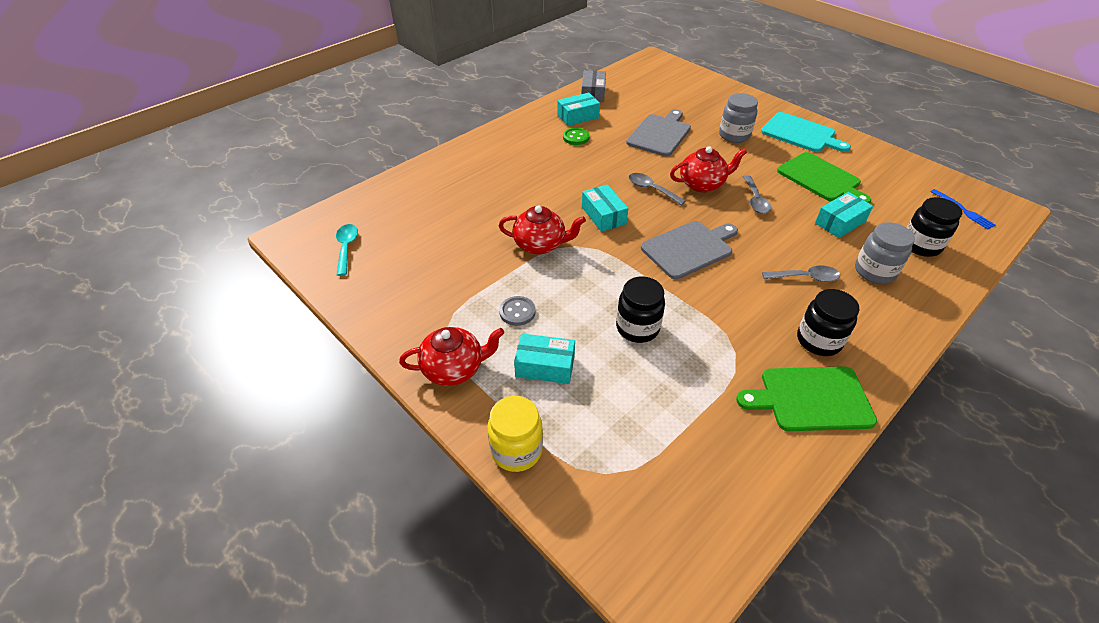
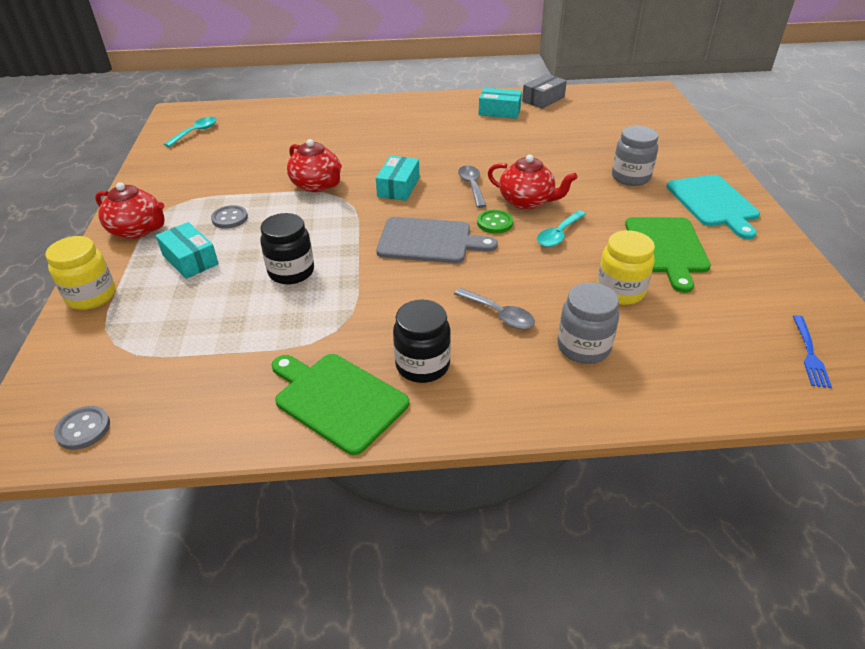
camera: 40 degrees right, 5 degrees down
(576, 137) = (471, 125): green button -> green button (495, 223)
(660, 134) = (553, 149): grey cutting board -> none
(697, 551) = (83, 429): none -> grey button
(755, 200) = (559, 235): grey spoon -> turquoise spoon
(840, 222) = (620, 291): turquoise box -> yellow jar
(920, 245) = (684, 355): black jar -> none

